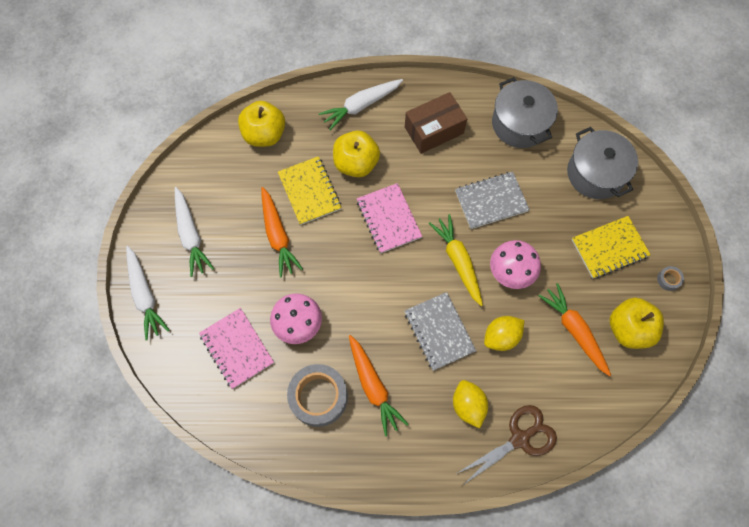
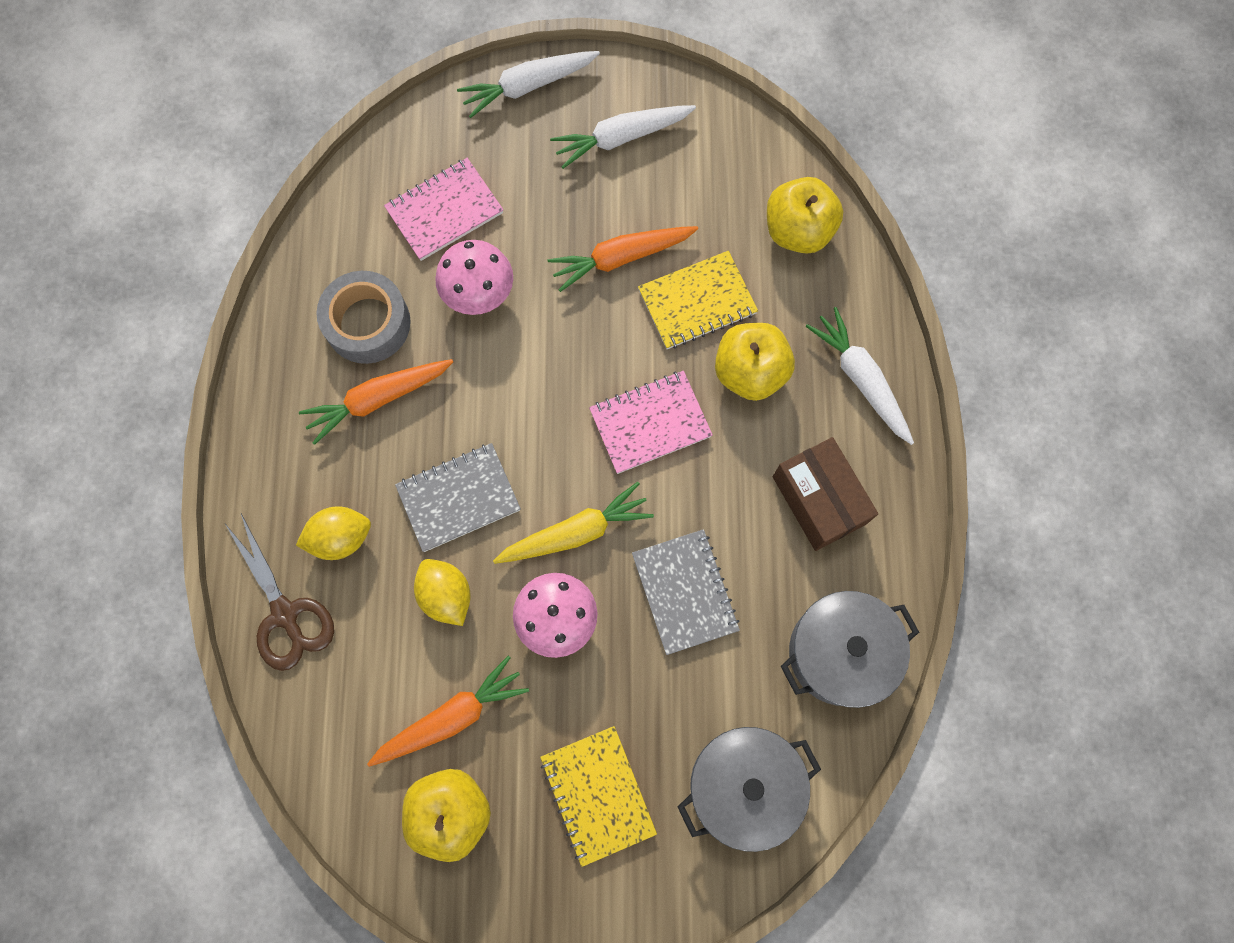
camera: 90 degrees right, 5 degrees up
(668, 279) = (538, 897): grey tape -> none

